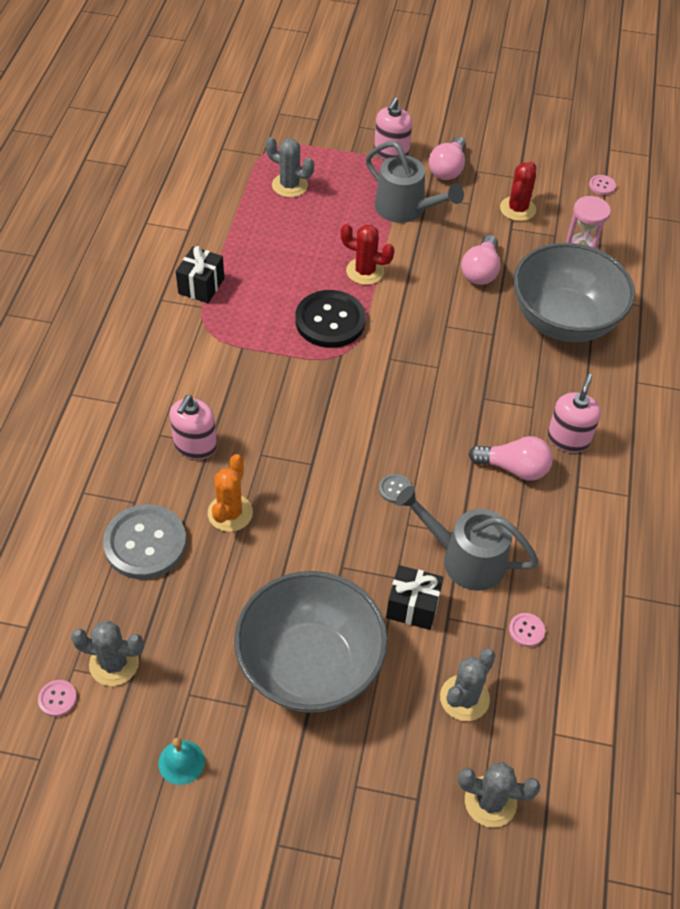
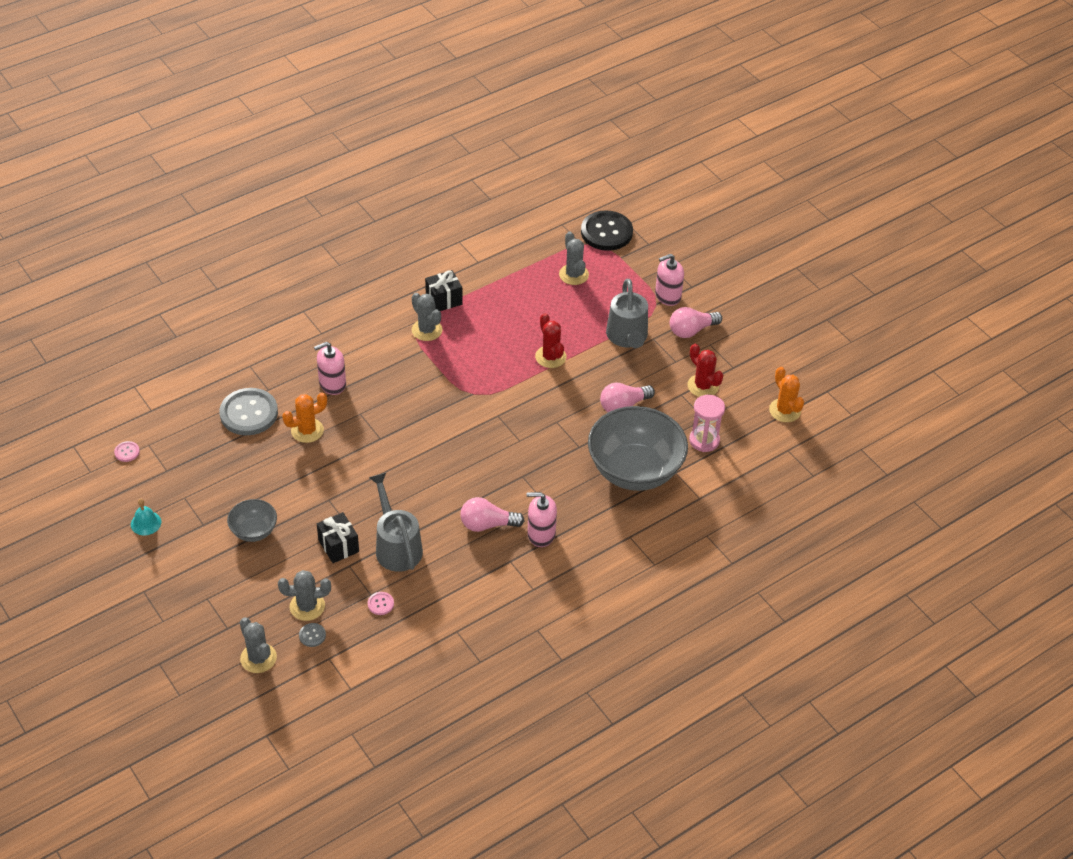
camera: 45 degrees right, 5 degrees down
(114, 663) = (168, 457): grey cactus -> grey cactus (427, 330)
(310, 666) = (254, 531): grey bowl -> grey bowl, size x0.48
(330, 321) = (491, 370): black button -> black button (606, 232)
(395, 489) = (407, 484): grey button -> grey button (312, 635)
(514, 468) = (487, 524): pink light bulb -> pink light bulb turned 120 degrees clockwise
(517, 209) = (703, 386): red cactus -> red cactus turned 75 degrees clockwise
(568, 439) = (541, 534): pink soap dispenser -> pink soap dispenser turned 150 degrees counterclockwise
(602, 186) = (785, 410): pink button -> orange cactus

